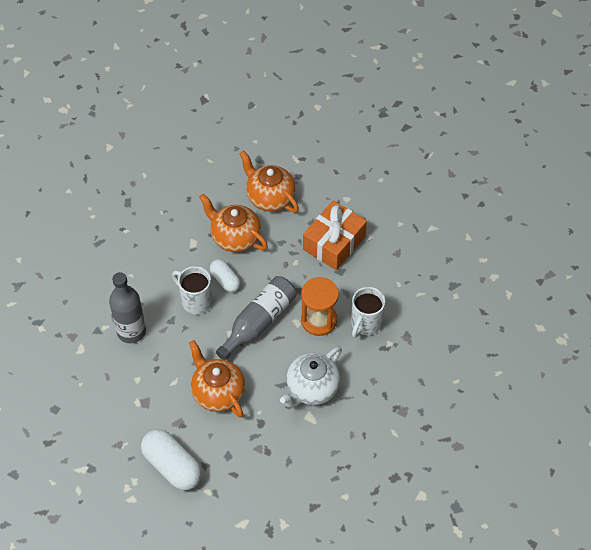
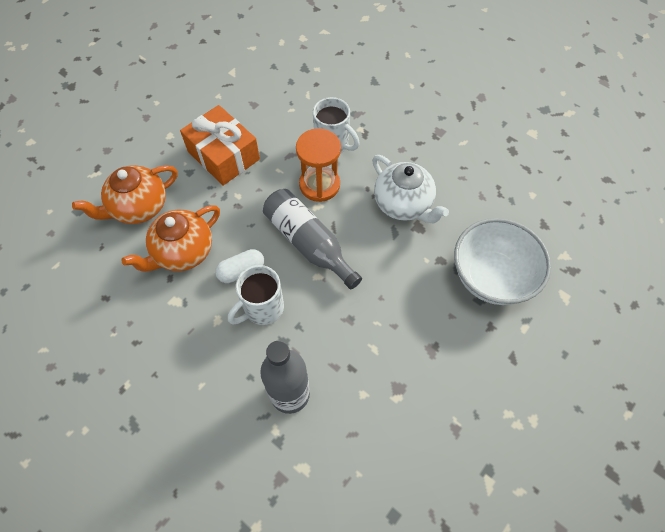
camera: 80 degrees left, 5 degrees up
(172, 466) = (490, 364): white capsule -> none
(218, 392) = (395, 300): orange teapot -> none
(251, 463) = (491, 277): none -> white bowl

